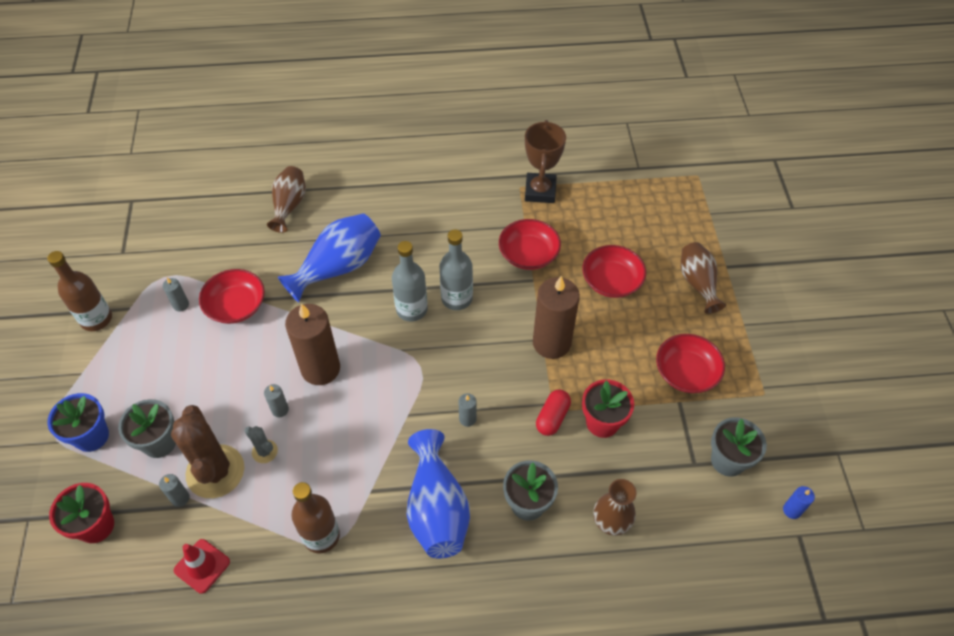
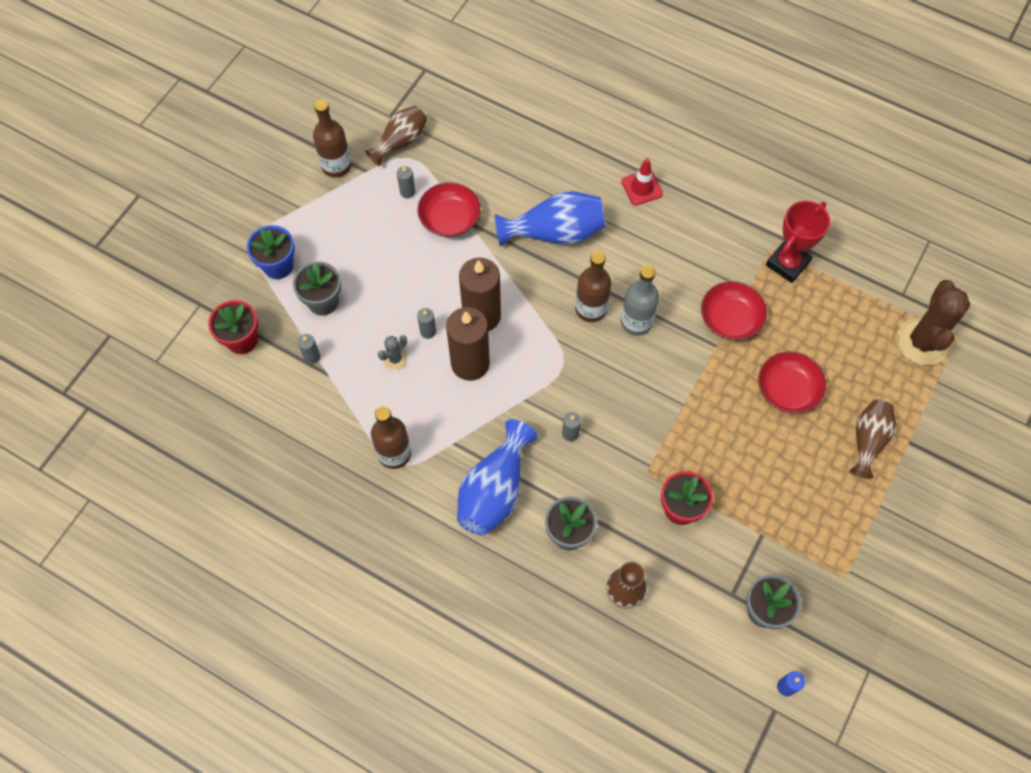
camera: 35 degrees right, 10 degrees up
(202, 566) = (296, 419): red traffic cone -> red traffic cone (642, 188)
(215, 471) = (349, 352): brown cactus -> brown cactus (922, 342)
(265, 451) = (395, 359): grey cactus -> grey cactus turned 60 degrees clockwise
(289, 205) = (552, 149): brown vase -> brown vase (400, 142)
(411, 309) = (591, 309): grey bottle -> brown bottle
(540, 191) = (787, 263): brown trophy -> red trophy
(551, 343) = (689, 413): brown candle -> brown candle (470, 363)
(552, 417) = (641, 477): red capsule -> none
(686, 372) = (789, 514): red bowl -> none

